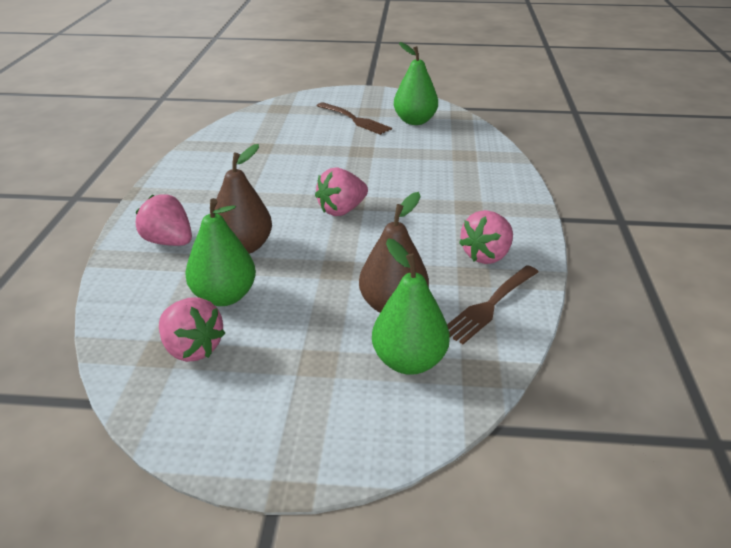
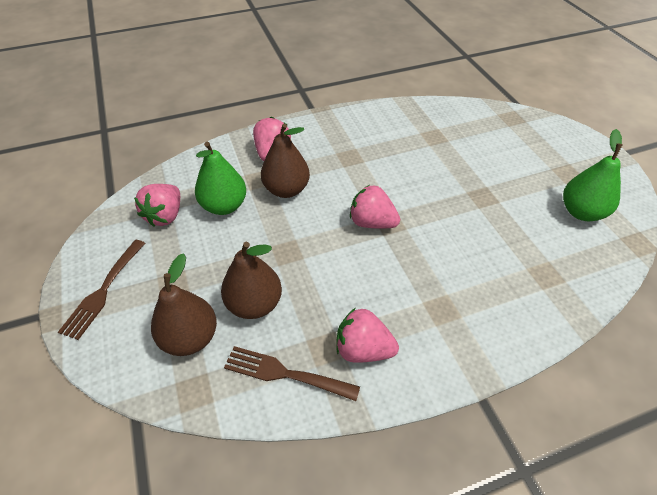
camera: 65 degrees right, 15 degrees up
(355, 120) = (539, 170): brown fork -> brown fork (103, 291)
(409, 362) = (190, 338): green pear -> brown pear

